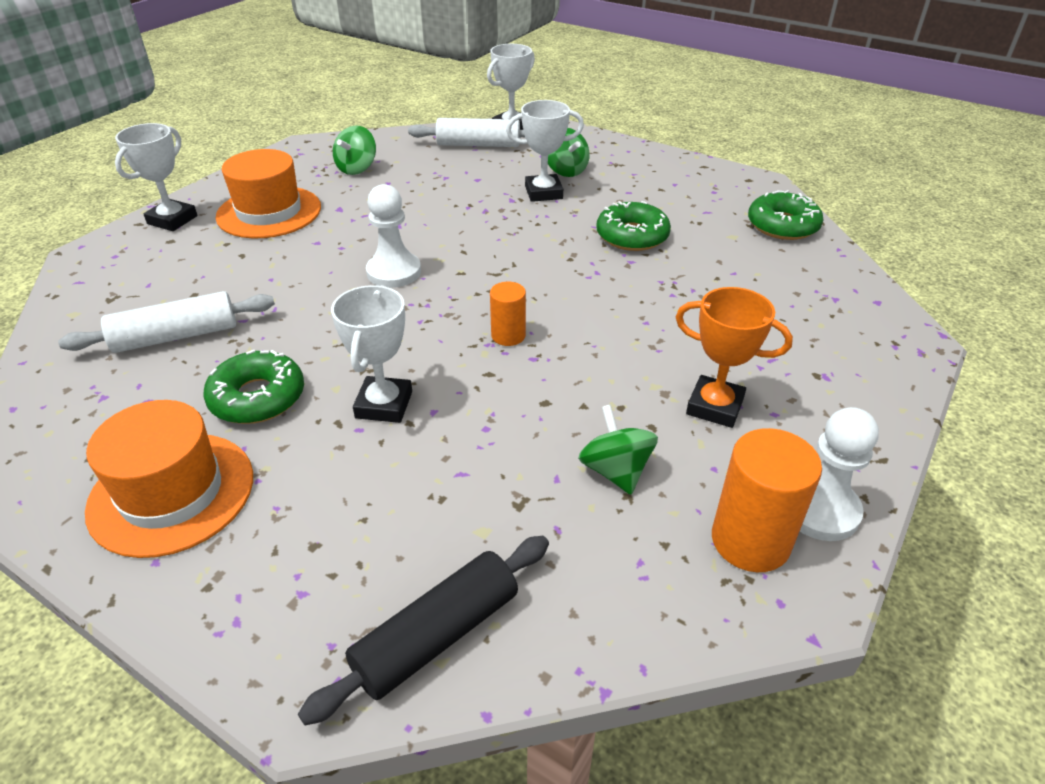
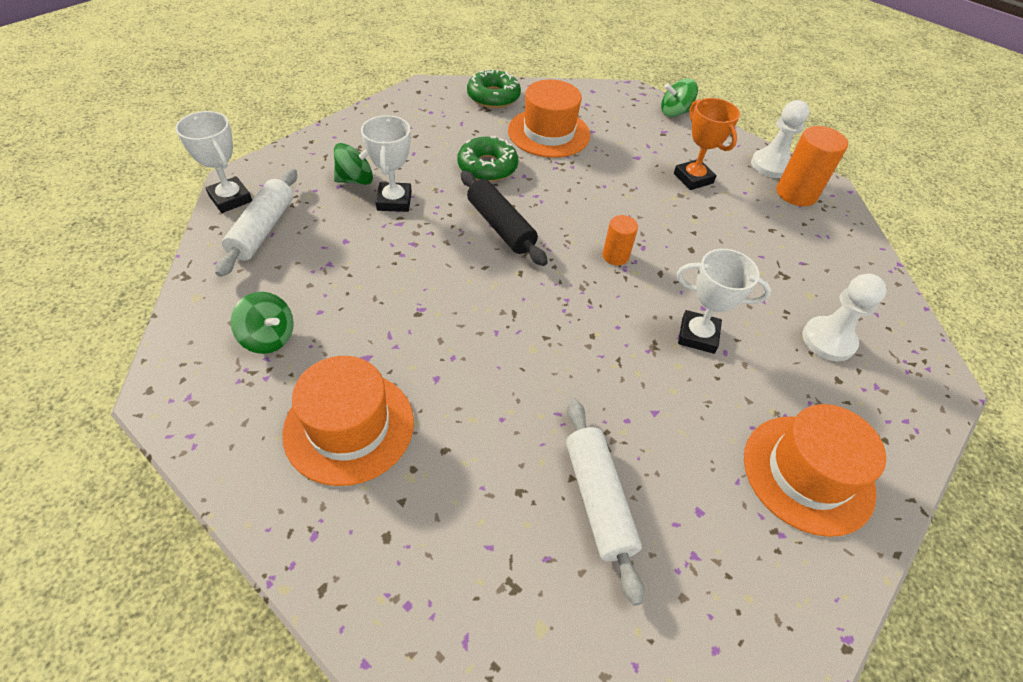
camera: 85 degrees left, 10 degrees up
(172, 220) = (329, 542): white trophy -> none
(257, 397) = (692, 420): green donut -> none
(394, 272) = (510, 318): white pawn -> white pawn (828, 340)
(437, 636) = (888, 323): black rolling pin -> black rolling pin (500, 226)
(615, 471) = (752, 230): green spinning top -> green spinning top (675, 113)
(714, 406) = (693, 178): orange trophy -> orange trophy turned 60 degrees counterclockwise
(734, 271) = (549, 133): none -> orange hat

